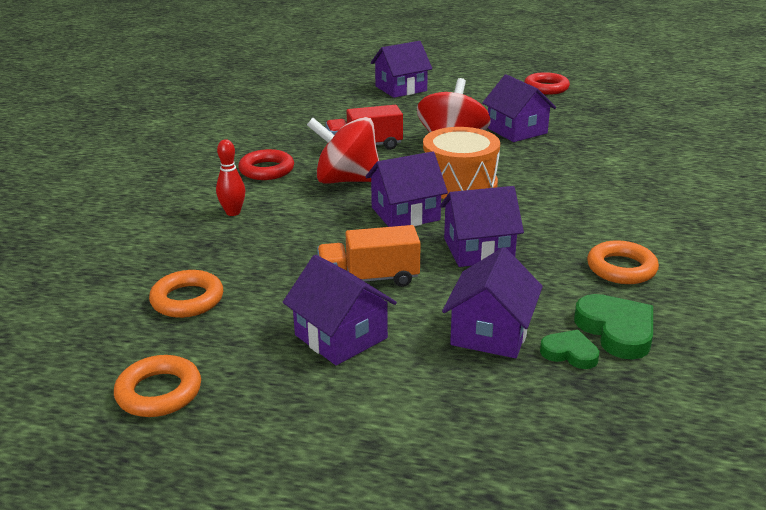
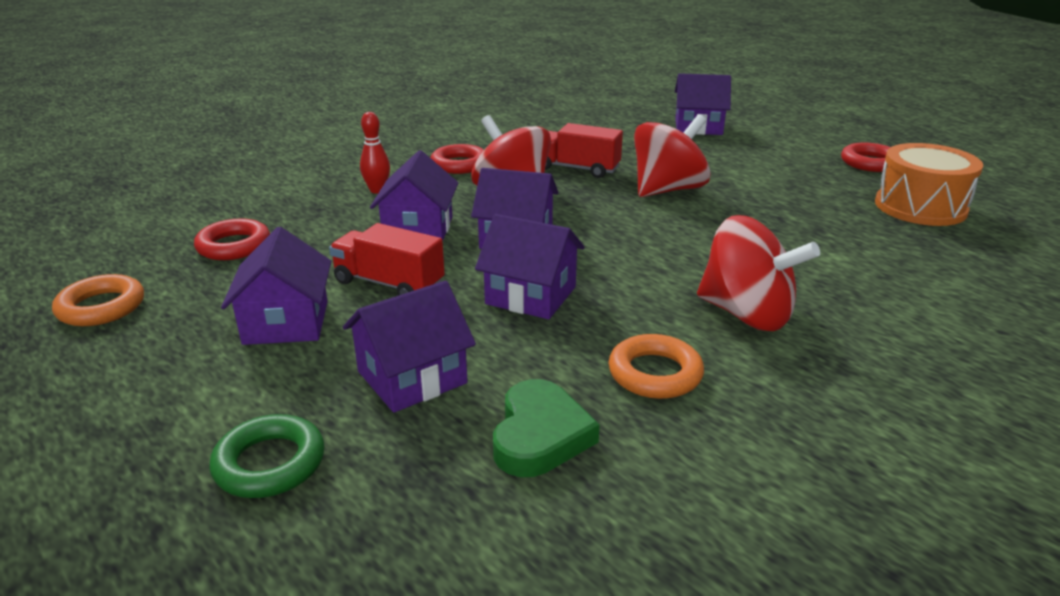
camera: 35 degrees right, 0 degrees up
(187, 300) = (234, 246): orange ring -> red ring
(369, 279) = (389, 283): orange truck -> red truck
(459, 183) = (615, 228): orange drum -> orange drum (920, 207)
(493, 424) = (270, 463): none -> green ring
(517, 130) = (763, 196): purple house -> purple house (418, 228)
(569, 353) = (453, 434): green heart -> none
(616, 213) = (746, 314): none -> red spinning top

